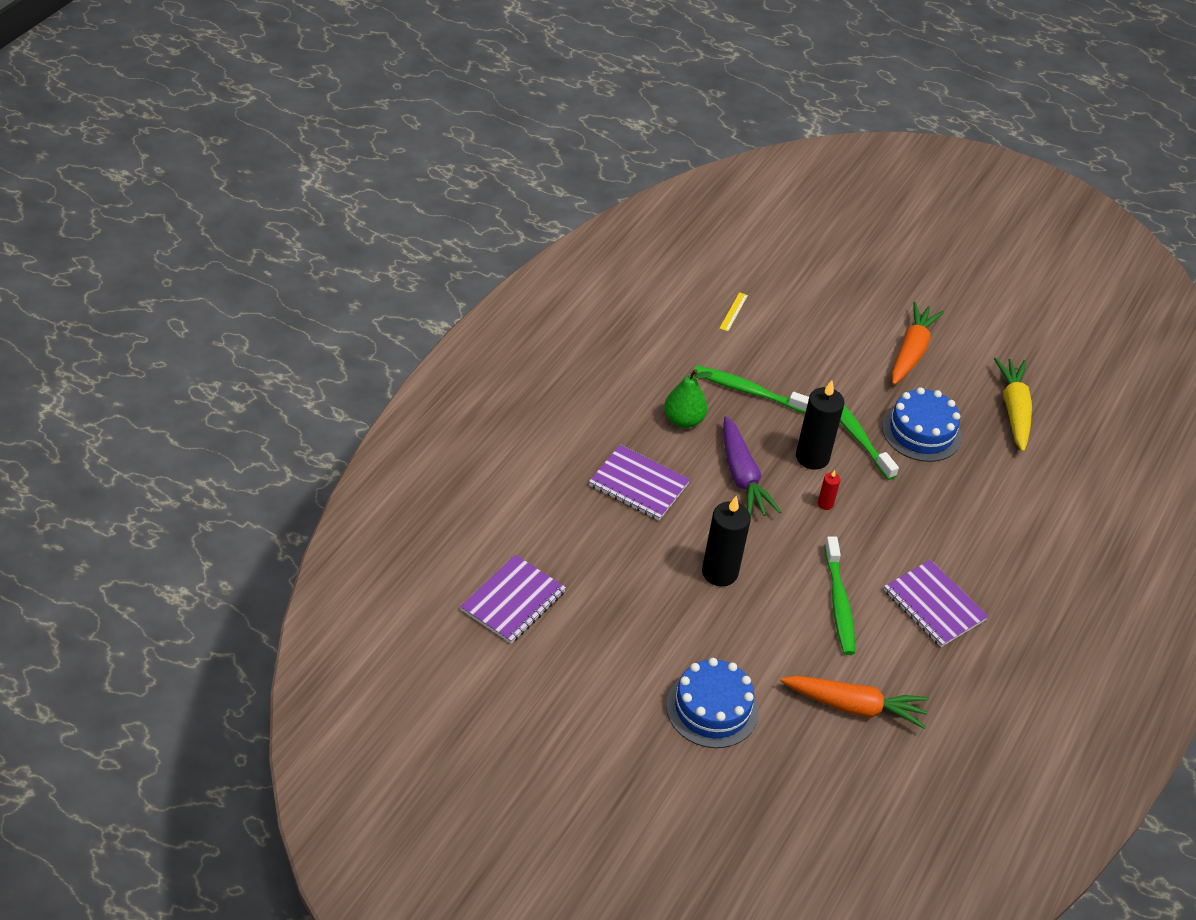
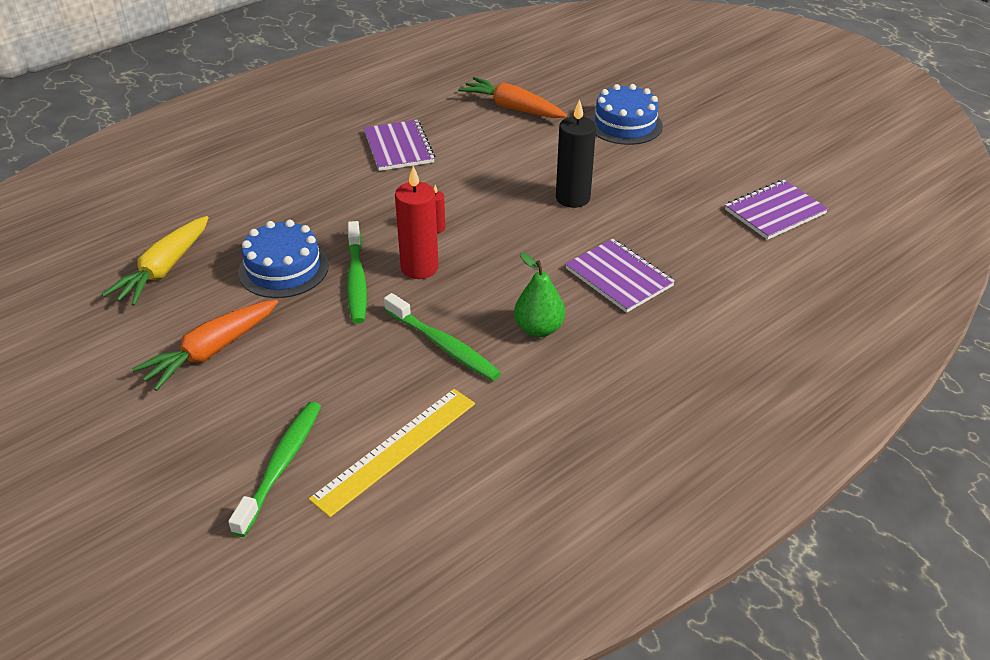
camera: 155 degrees left, 5 degrees down
(733, 312) = (395, 450): yellow ruler -> yellow ruler, size x2.35
(742, 477) = (505, 265): purple carrot -> none
(812, 457) = (419, 268): black candle -> red candle
(839, 603) = (479, 162): green toothbrush -> green toothbrush (281, 465)

